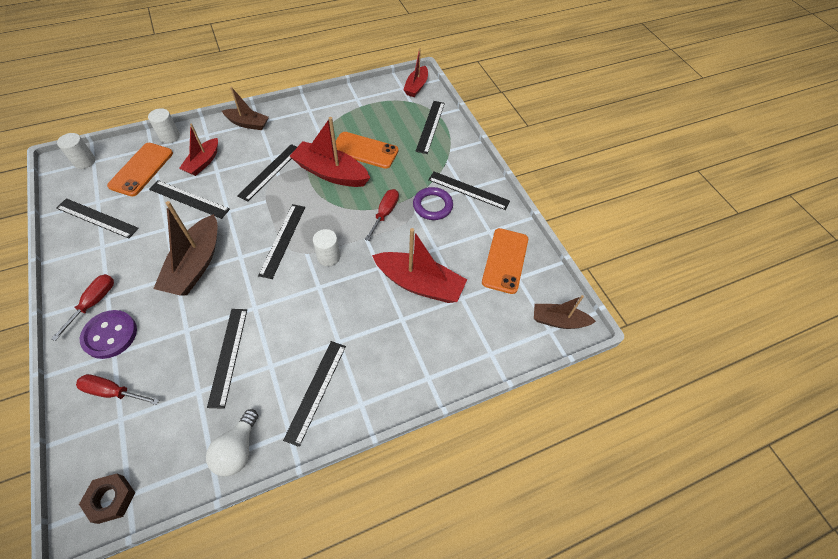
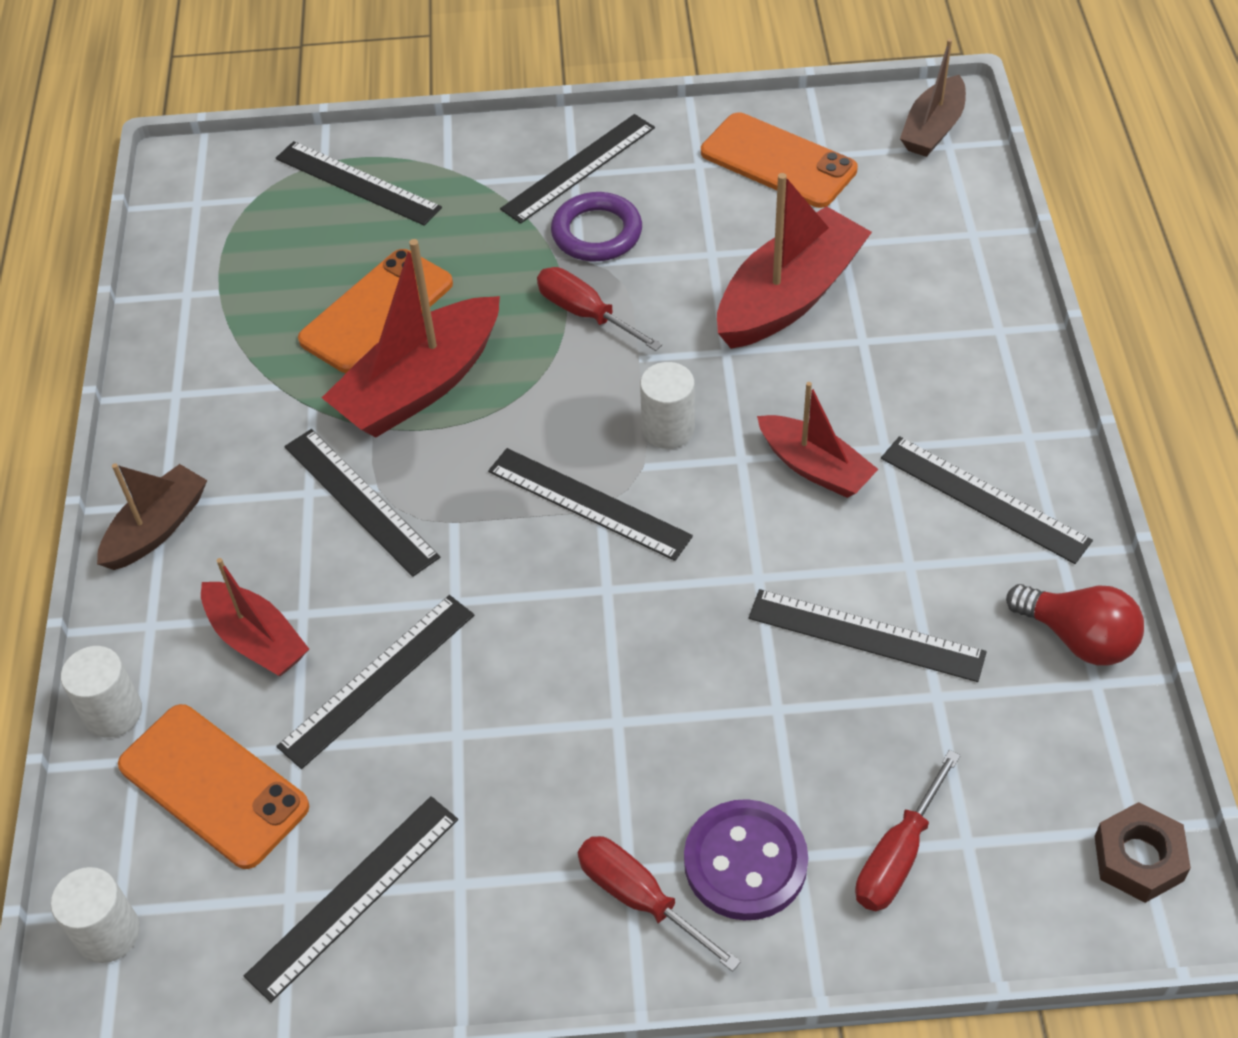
camera: 65 degrees left, 5 degrees down
(195, 265) = (598, 678): brown boat -> none
(237, 449) = (1078, 638): white light bulb -> red light bulb
(416, 86) = (207, 177): red boat -> red boat (814, 467)

